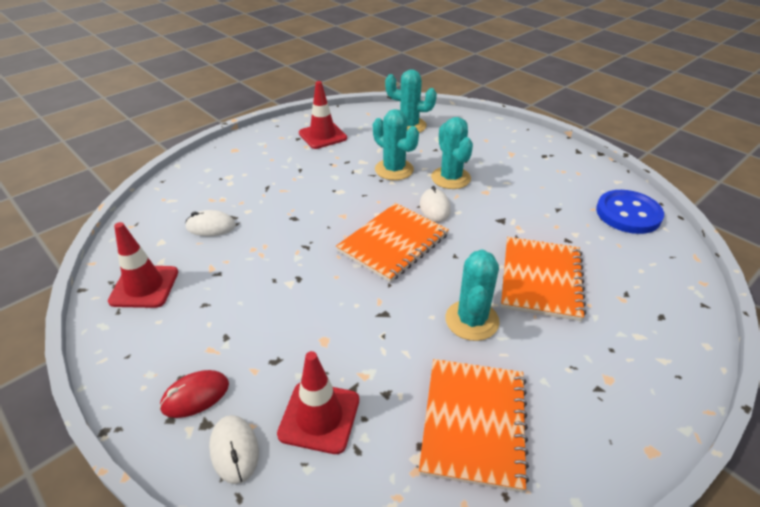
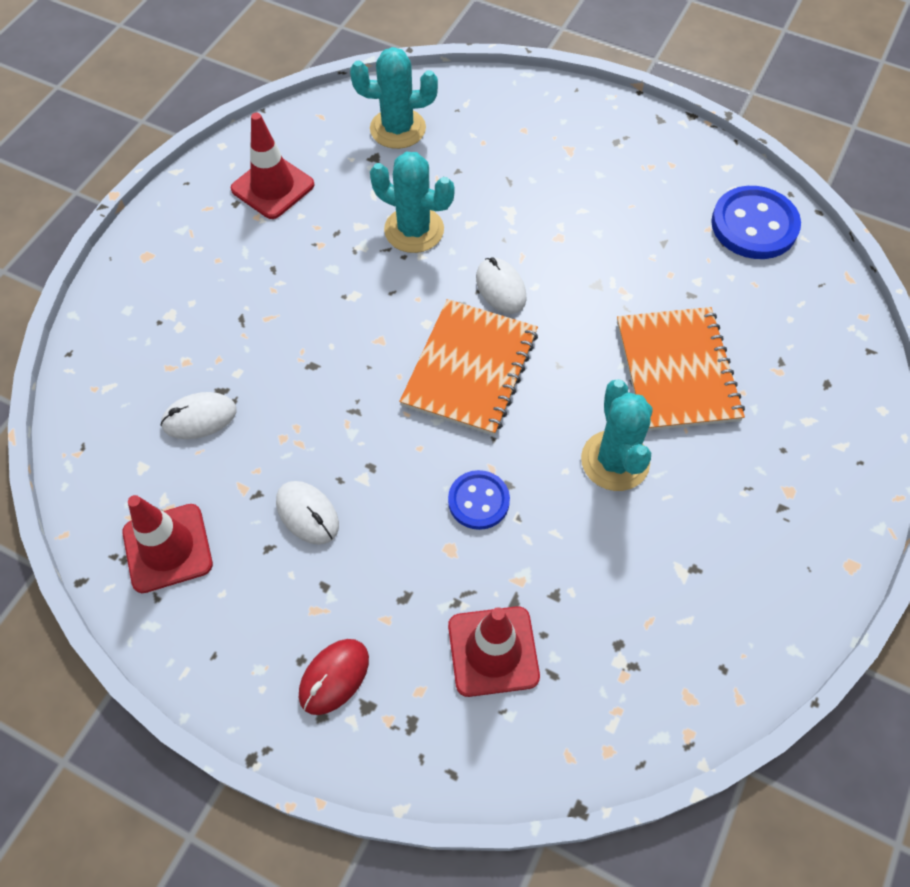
camera: 20 degrees left, 20 degrees up
(234, 450) = (418, 725): white mouse -> white mouse (307, 514)
(360, 317) = (478, 501): none -> blue button
(450, 178) = (501, 224): turquoise cactus -> none
(474, 423) = (664, 597): orange notebook -> none

